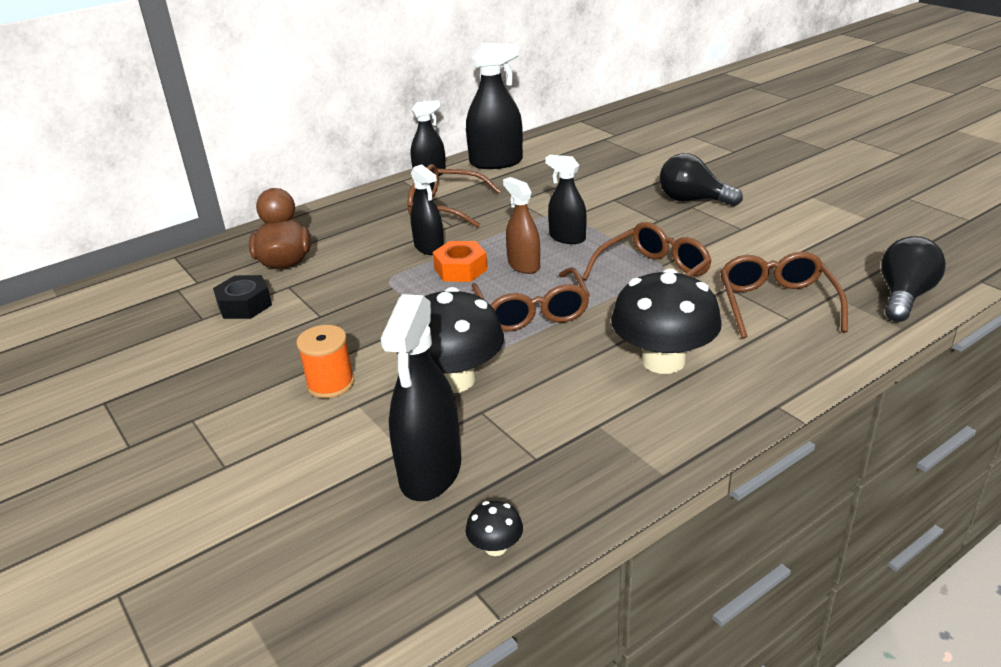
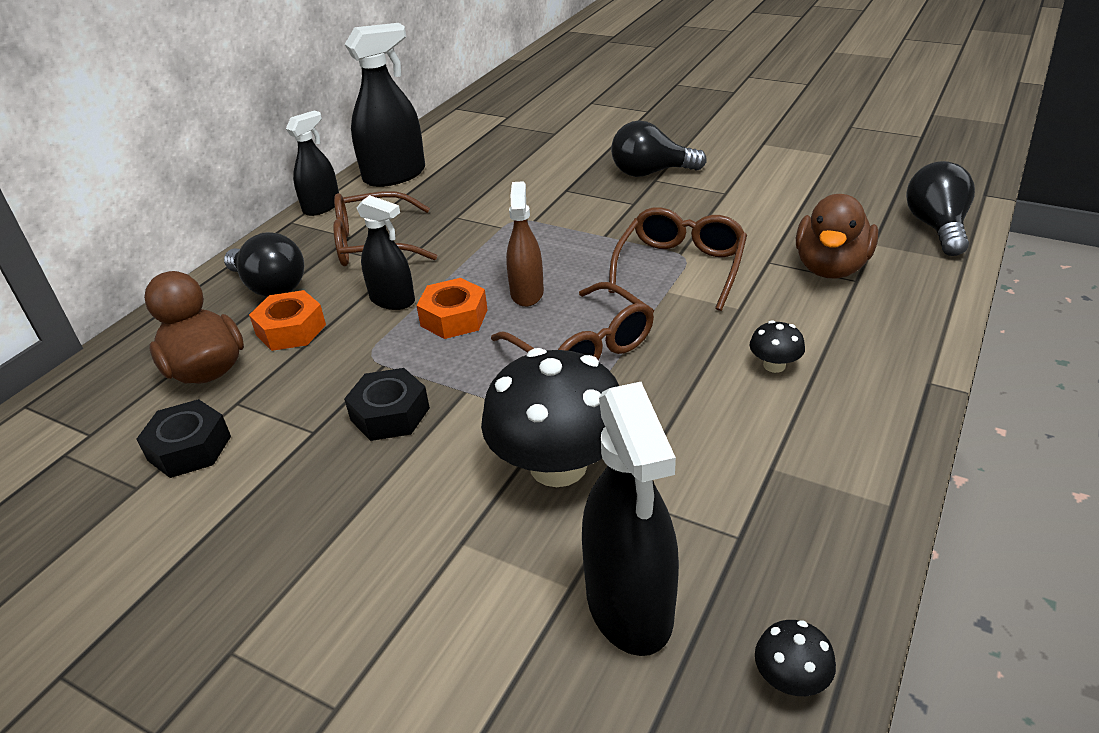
camera: 25 degrees left, 5 degrees up
(330, 384) = (400, 525): orange spool -> none
(351, 251) = (291, 330): none -> orange nut
(358, 220) = (270, 286): none -> black light bulb
(373, 318) = (390, 414): none -> black nut
(523, 265) = (527, 293): brown spray bottle -> brown spray bottle turned 60 degrees clockwise
(567, 238) = (550, 247): black spray bottle -> none
(663, 360) = (774, 365): black mushroom -> black mushroom, size x0.42
(777, 304) = (831, 268): brown glasses -> brown duck

